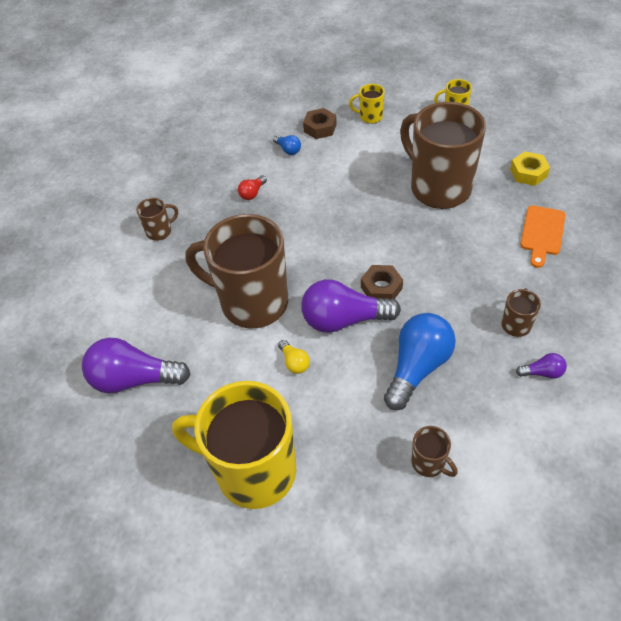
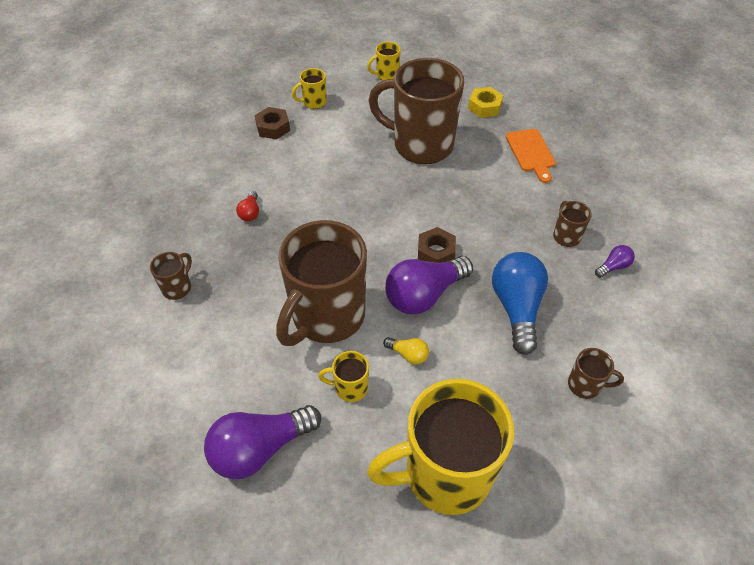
camera: 35 degrees left, 0 degrees up
(230, 366) = (350, 388): none -> yellow mug
(252, 302) = (326, 317): brown mug -> brown mug turned 45 degrees counterclockwise
(288, 150) = (256, 158): blue light bulb -> none

